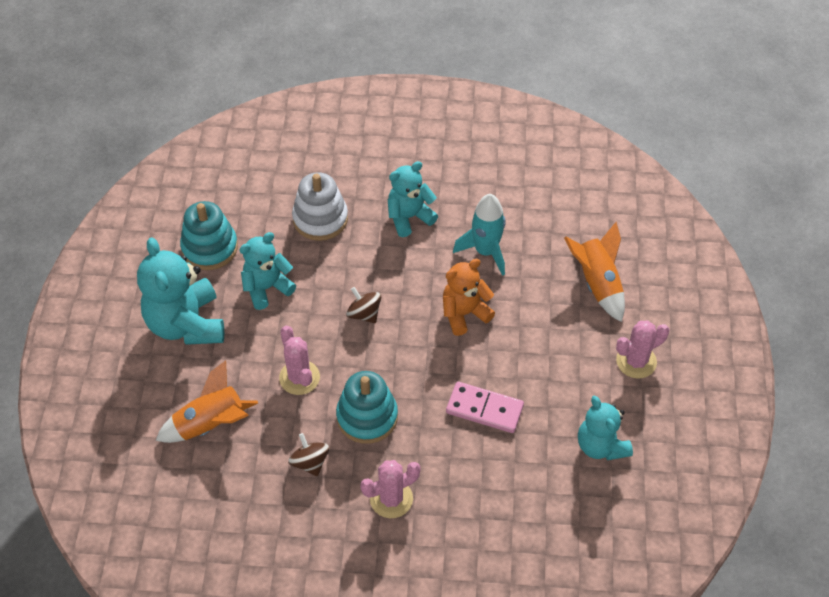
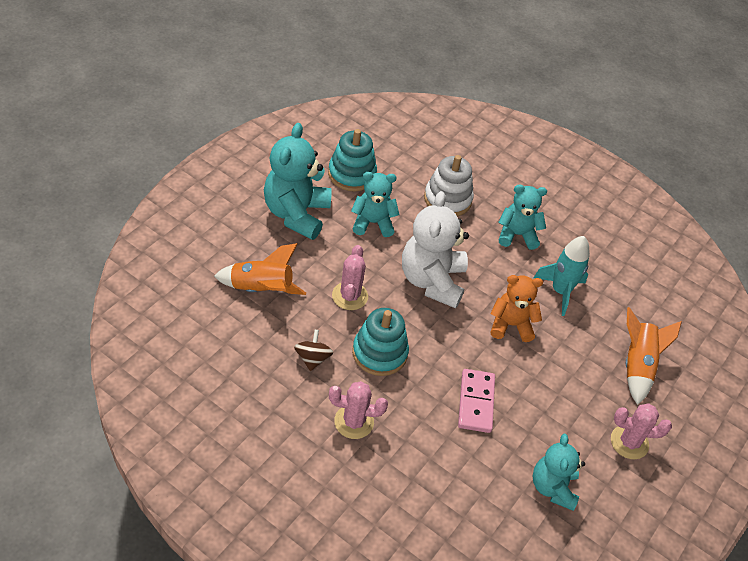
camera: 25 degrees right, 5 degrees down
(364, 314) = (432, 281): brown spinning top -> white teddy bear
(484, 409) = (476, 402): pink domino -> pink domino turned 45 degrees clockwise

